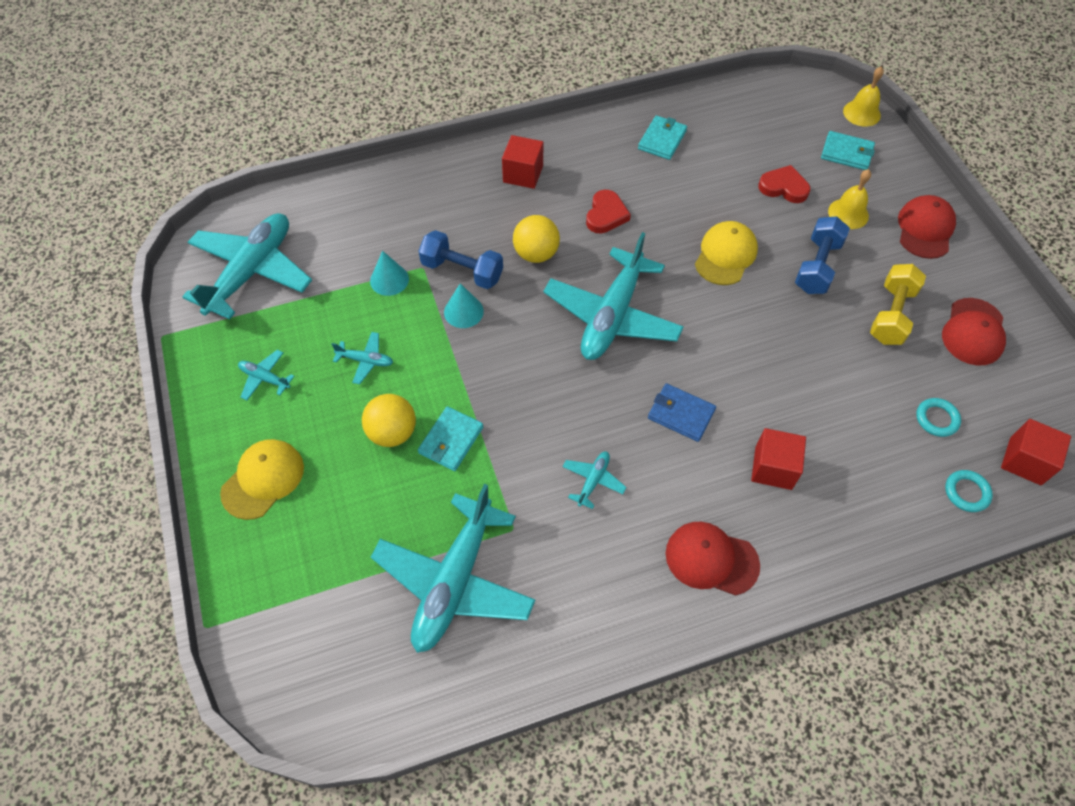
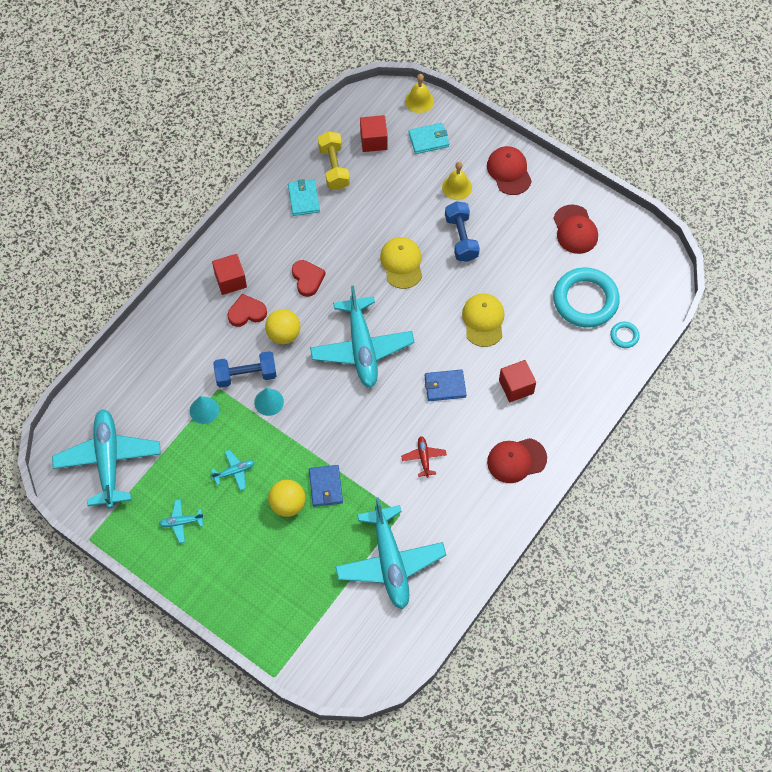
camera: 35 degrees left, 5 degrees up
(263, 479) = (235, 580): yellow cap -> yellow cap (483, 320)
(451, 440) = (325, 487): turquoise wallet -> blue wallet
(593, 481) = (424, 458): turquoise plane -> red plane
(784, 187) = (405, 190): red heart -> red heart (247, 312)
(891, 315) = (523, 246): yellow dumbbell -> yellow dumbbell (334, 167)
(936, 419) = (585, 300): turquoise ring -> turquoise ring, size x2.30
(1025, 461) = (644, 297): red cube -> red cube (373, 140)

